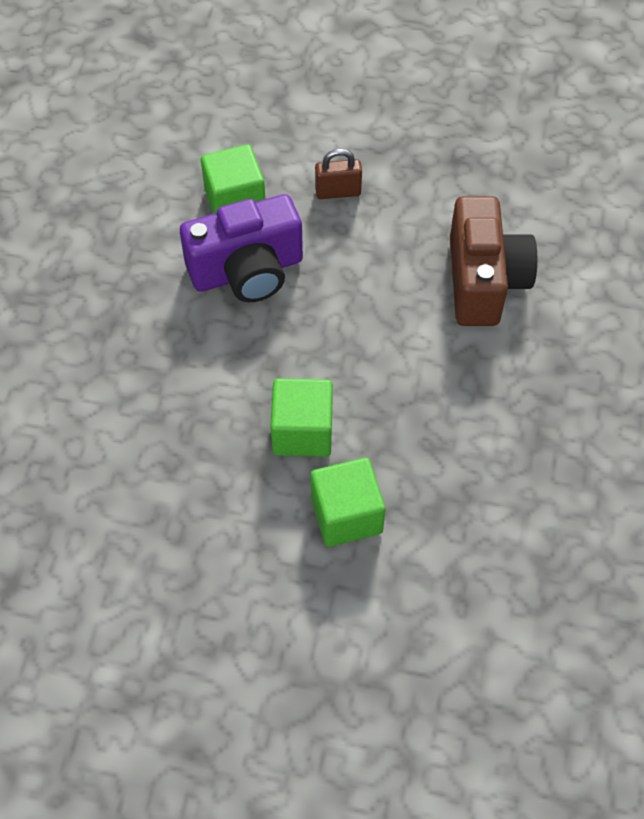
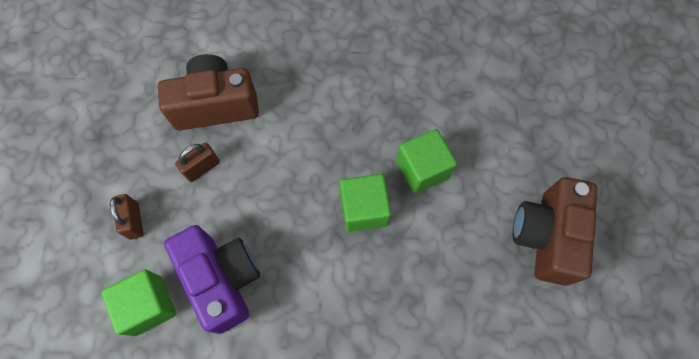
camera: 100 degrees left, 10 degrees up
(213, 658) = (546, 236): none -> brown camera
(394, 261) = (202, 168): none -> brown padlock

